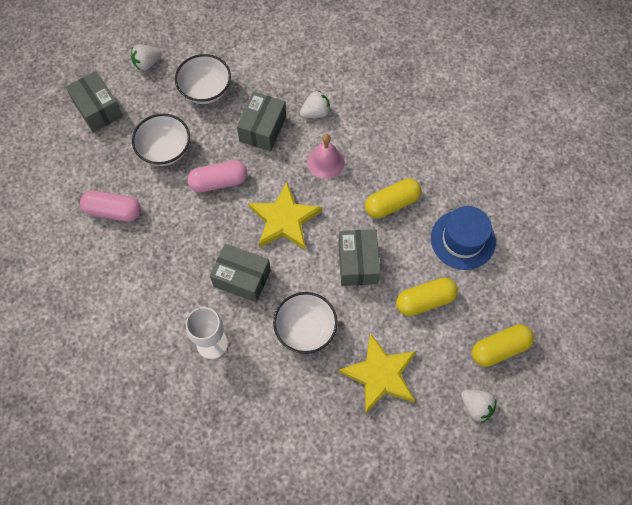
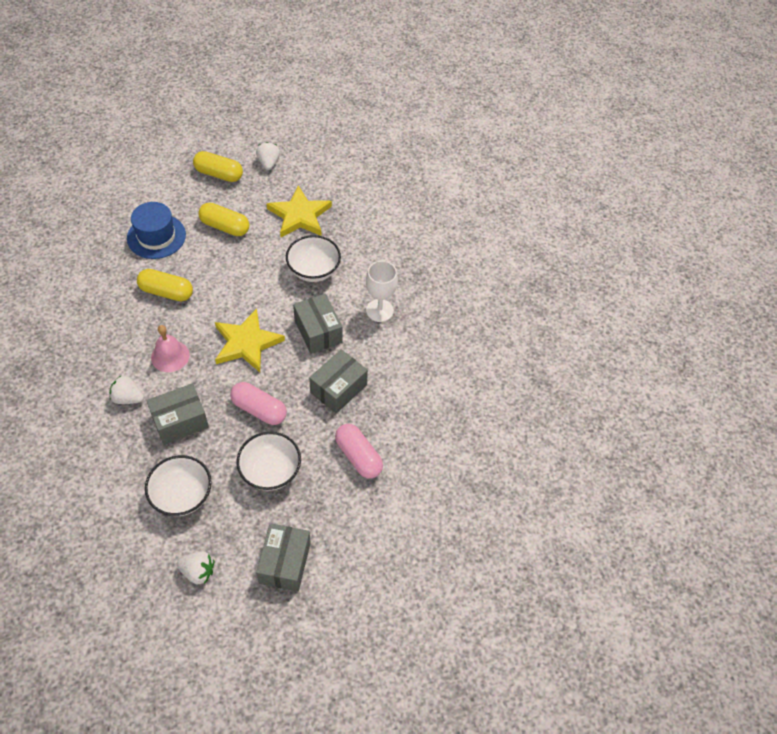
camera: 140 degrees left, 10 degrees down
(357, 263) = (235, 278): grey box -> grey box (338, 389)

